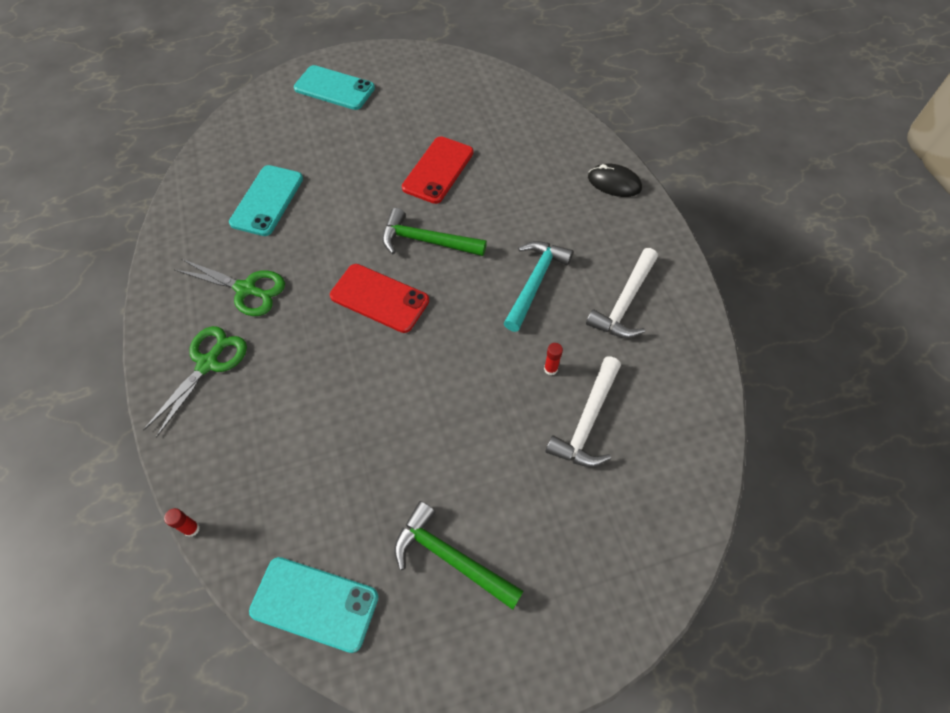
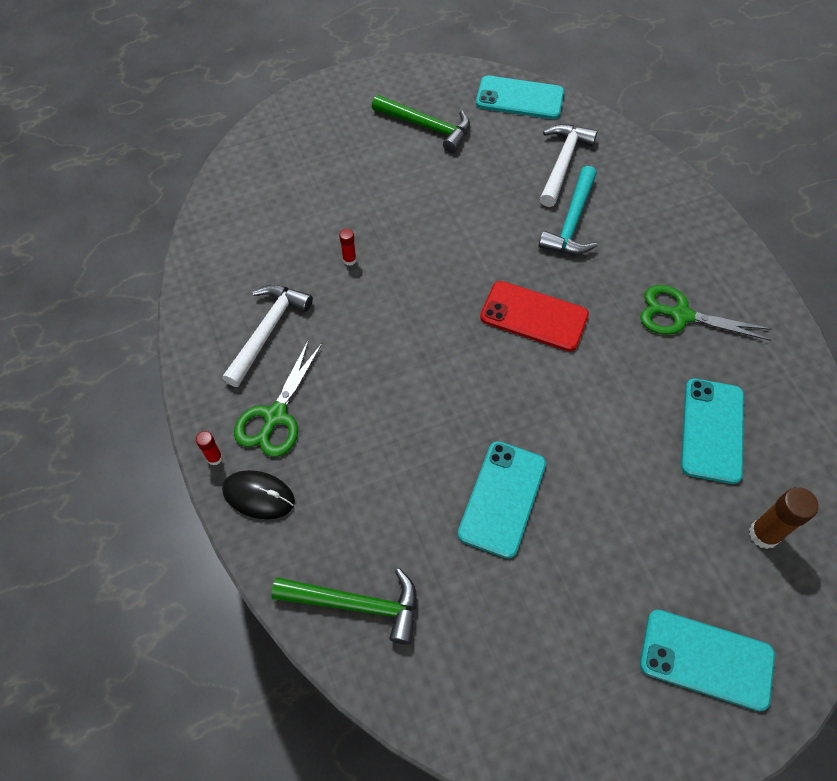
camera: 175 degrees right, 0 degrees up
(191, 529) = (628, 130): red glue stick -> red glue stick (214, 458)
(208, 363) = (680, 242): green scissors -> green scissors (275, 416)
(266, 140) = (763, 534): none -> brown glue stick
(427, 241) = (496, 388): green hammer -> green hammer (356, 604)
(438, 170) = (502, 498): red phone -> turquoise phone
(535, 282) = (366, 346): turquoise hammer -> turquoise hammer (572, 222)
(587, 421) = (317, 220): white hammer -> white hammer (563, 163)

